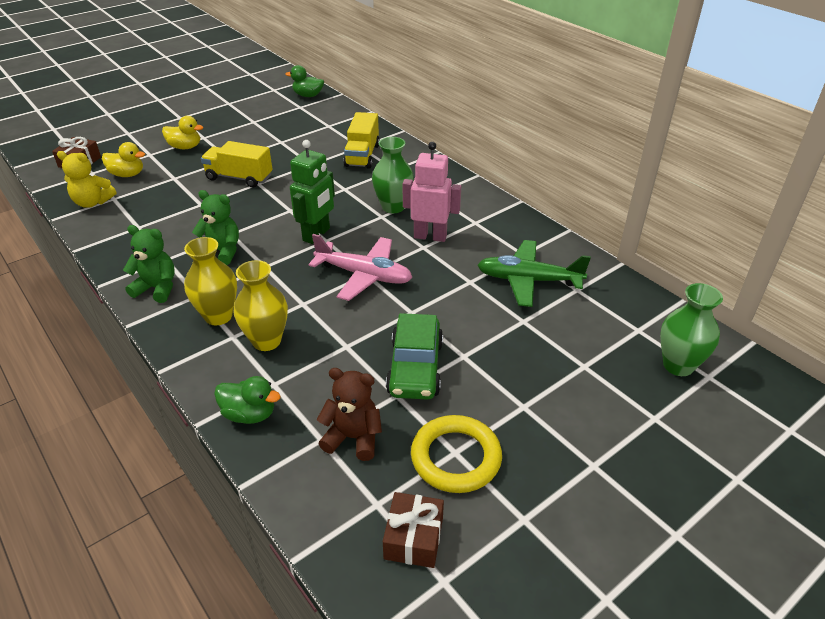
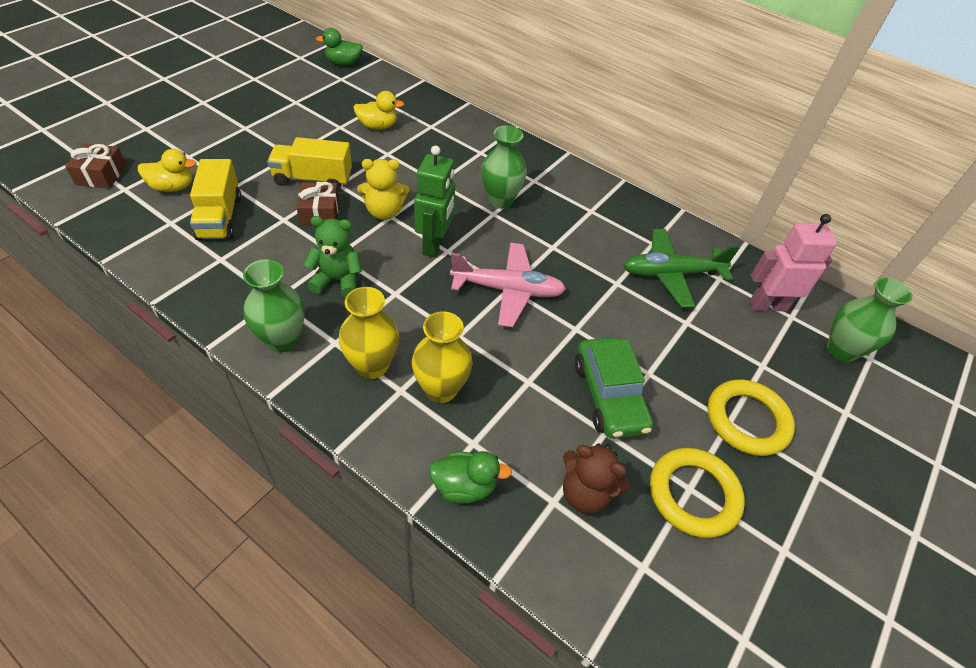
camera: 20 degrees left, 10 degrees up
(92, 202) = (146, 231): yellow teddy bear -> yellow teddy bear (384, 212)
(157, 288) = (283, 340): green teddy bear -> green vase
(185, 147) = (228, 143): yellow duck -> yellow duck (378, 126)
(353, 438) = (585, 493): brown teddy bear -> brown teddy bear turned 150 degrees counterclockwise
(362, 155) = (439, 138): yellow truck -> yellow truck (220, 217)
(413, 538) = (695, 598): brown gift -> brown gift (320, 212)
(430, 236) = (554, 233): pink robot -> pink robot (767, 305)
(543, 408) = (747, 420): none -> yellow ring

